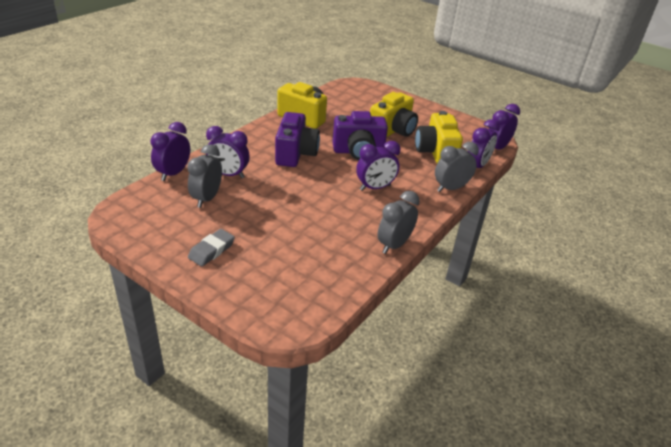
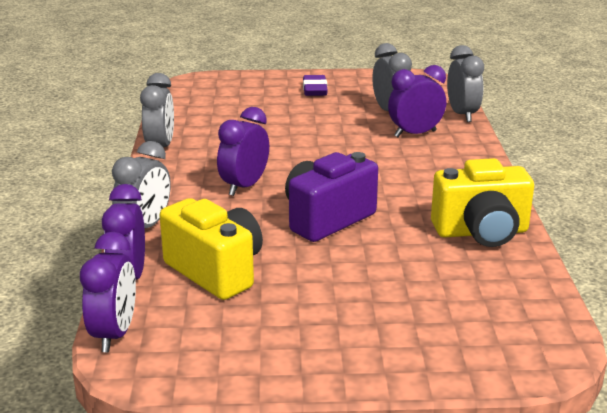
camera: 145 degrees right, 10 degrees down
(173, 173) = (462, 114): purple clock -> grey clock
(211, 250) = (315, 89): grey eraser -> purple eraser
(295, 154) = (393, 181): purple camera -> none
(393, 131) = (327, 277): yellow camera -> none

